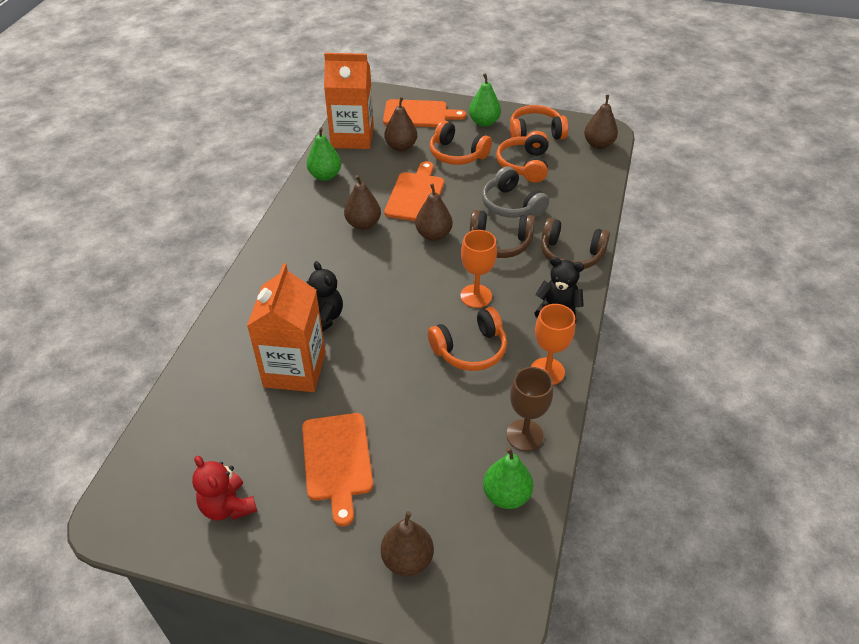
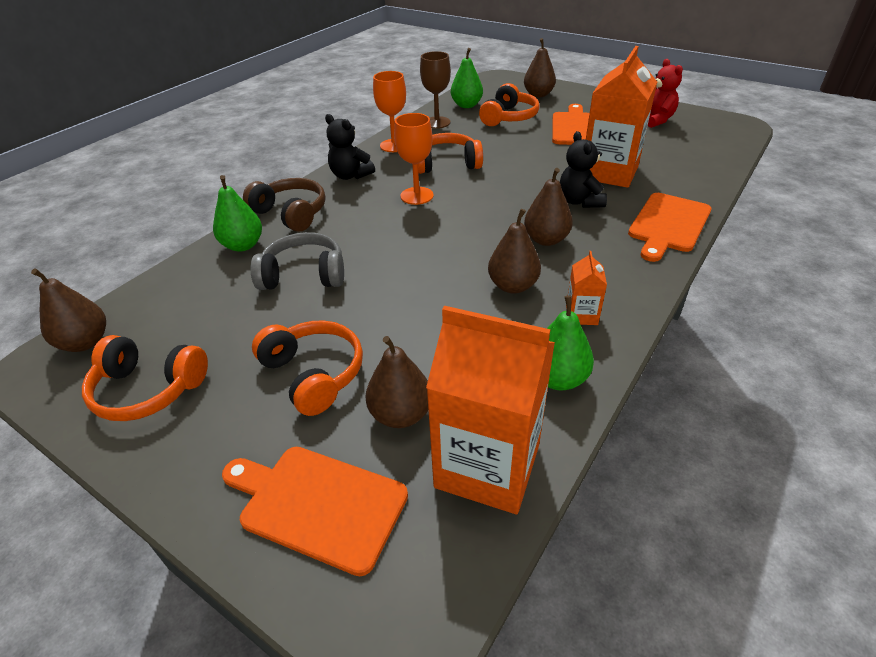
camera: 160 degrees left, 5 degrees down
(314, 213) = (581, 315): none -> orange carton
(415, 195) = (422, 313): orange cutting board -> orange cutting board (668, 224)
(433, 235) = (426, 257): brown pear -> brown pear (546, 240)
(484, 122) = (208, 441): green pear -> green pear (243, 245)
(500, 243) = (355, 236): brown headphones -> none
(511, 205) = (304, 275): grey headphones -> grey headphones turned 75 degrees counterclockwise
(524, 165) = (230, 330): orange headphones -> orange headphones (509, 117)

